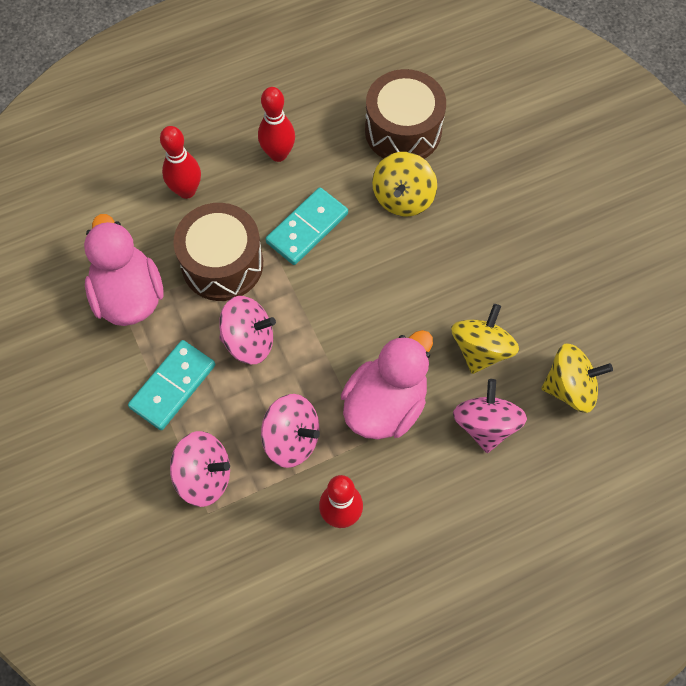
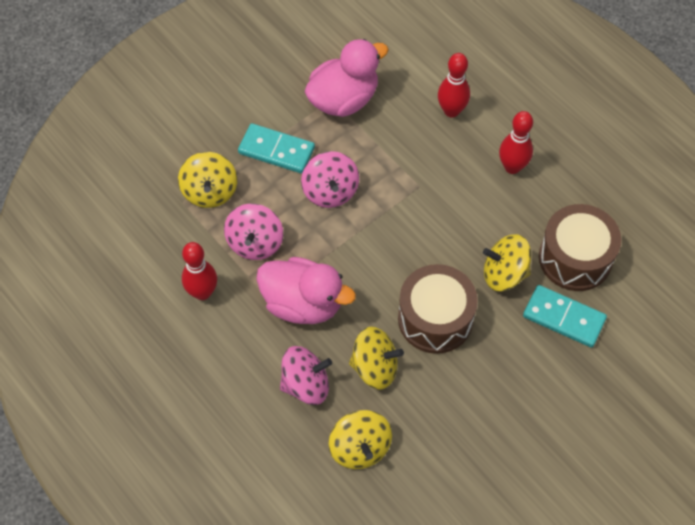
camera: 75 degrees right, 5 degrees down
(204, 476) = (210, 191): pink spinning top -> yellow spinning top
(222, 264) = (392, 154): brown drum -> brown drum (435, 318)
(307, 228) = (447, 206): turquoise domino -> turquoise domino (564, 317)

